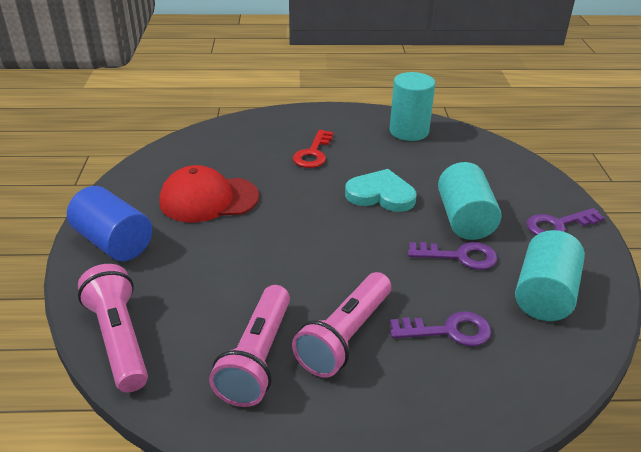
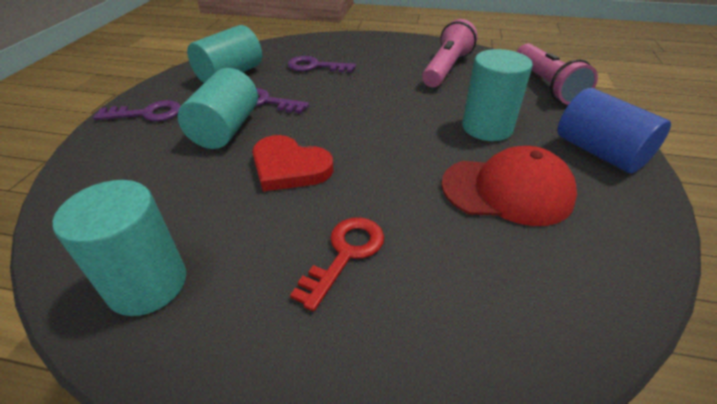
camera: 165 degrees left, 5 degrees up
(214, 256) = (487, 128): none -> turquoise cylinder
(345, 336) = (386, 71): pink flashlight -> none
(381, 195) = (289, 167): turquoise heart -> red heart

